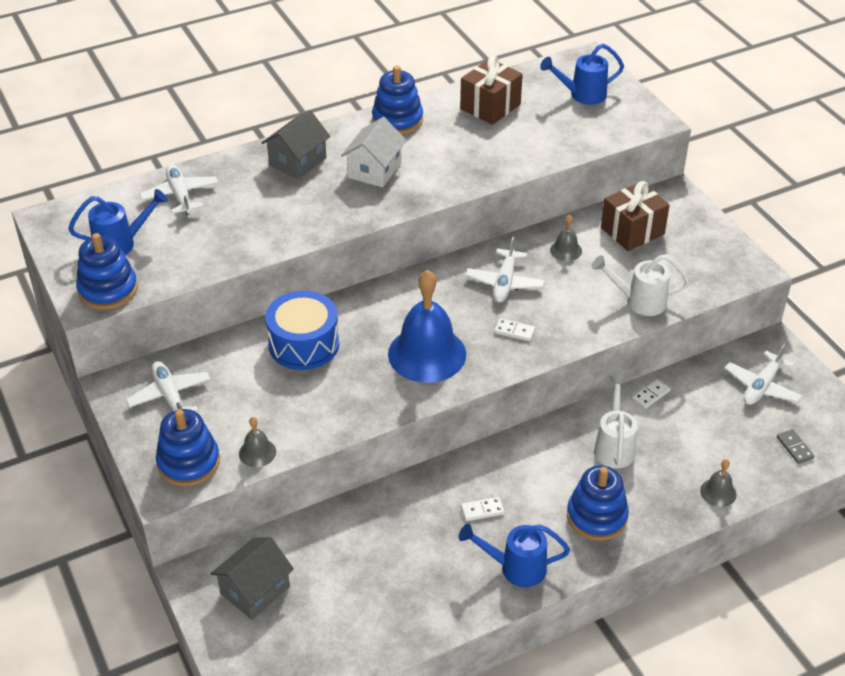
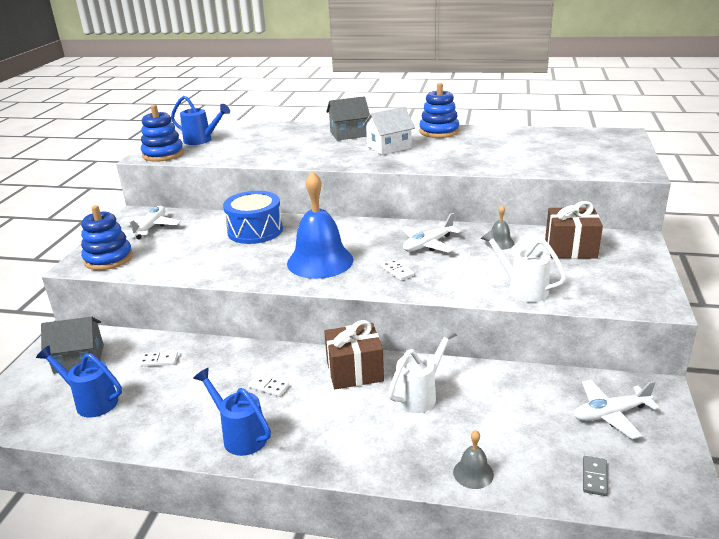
camera: 40 degrees right, 15 degrees down
(180, 195) = (263, 131): white plane -> none
(257, 452) = (148, 269): grey bell -> none
(490, 107) = (513, 139): brown gift -> brown gift (354, 371)
(582, 95) = (594, 148): blue watering can -> blue watering can (91, 401)
(596, 516) = (345, 434): blue stacking toy -> none
(651, 395) = (494, 375): white domino -> white domino (159, 360)

